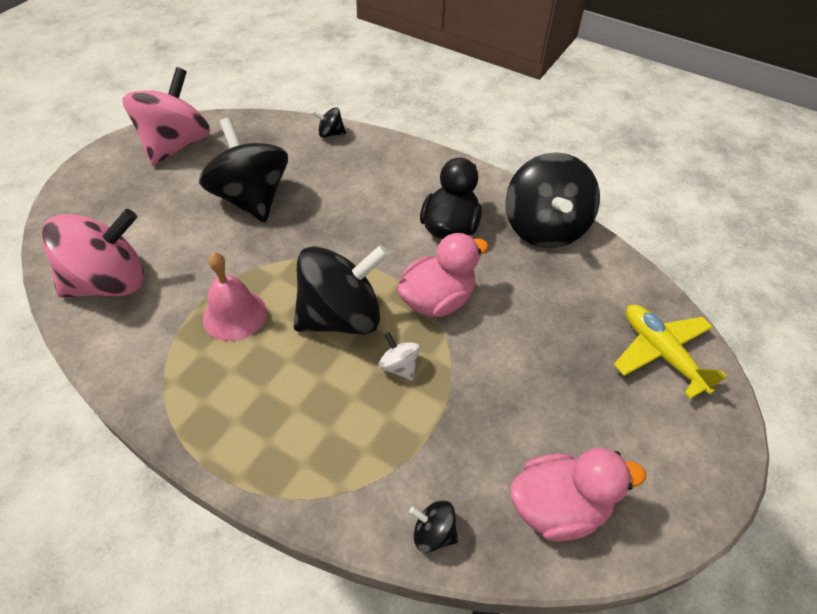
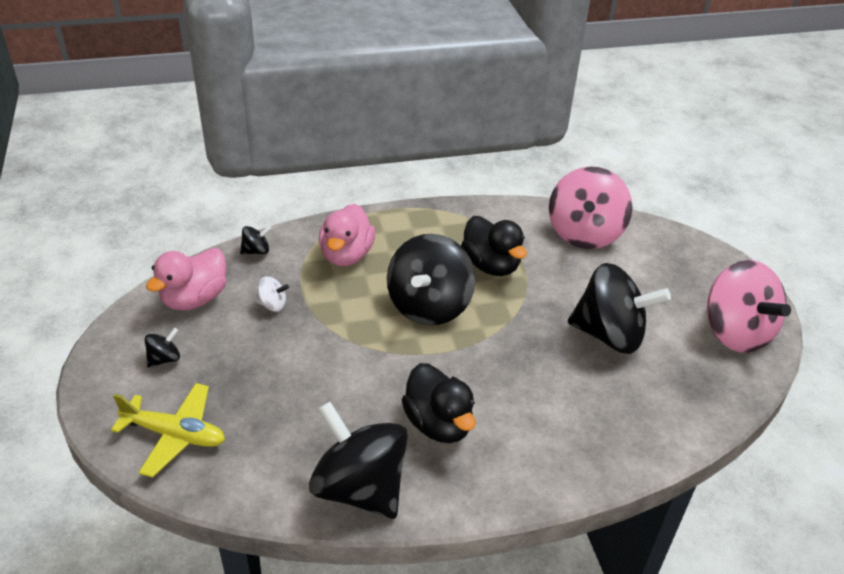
camera: 135 degrees right, 10 degrees down
(234, 315) = (491, 265): pink bell -> black duck
(330, 134) = (662, 441): black spinning top -> black spinning top (164, 359)
(399, 366) = (358, 304): white spinning top -> white spinning top (272, 305)
(437, 300) = (381, 359): pink duck -> pink duck (346, 255)

